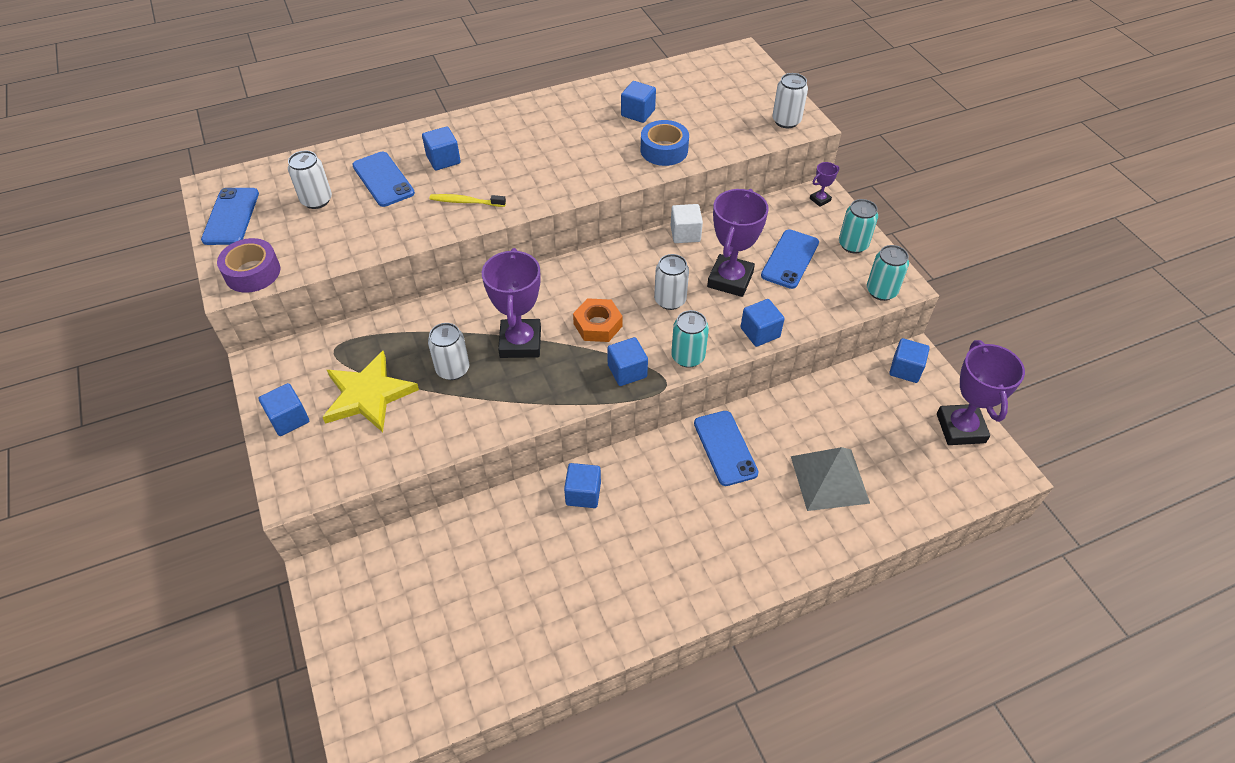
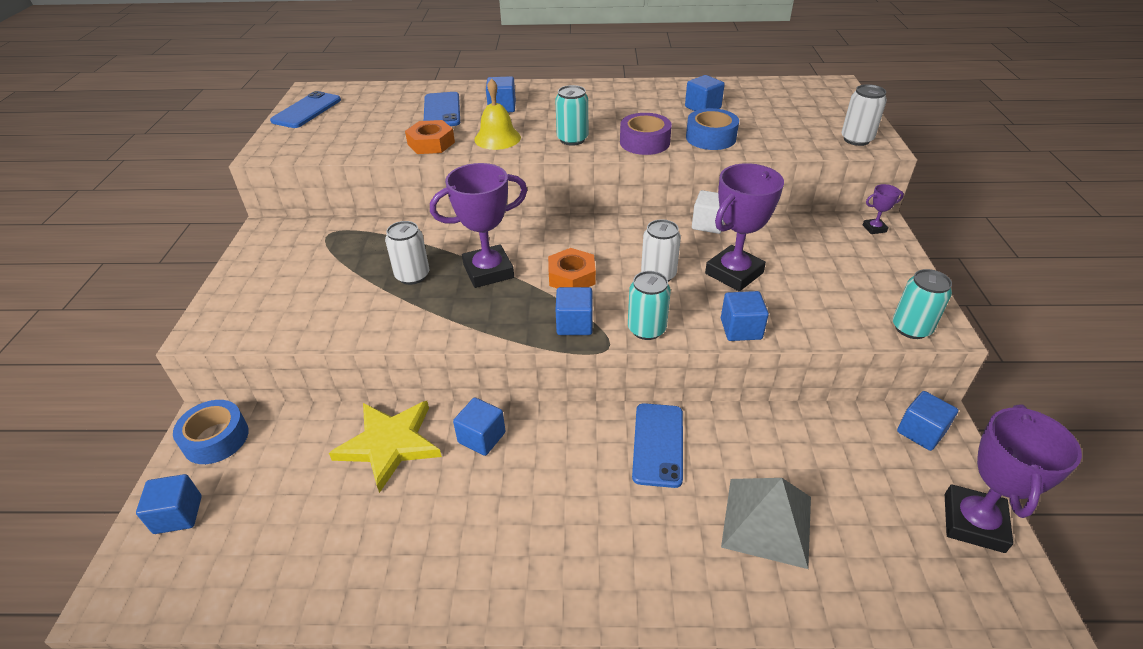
camera: 25 degrees right, 10 degrees down
(252, 272) = (287, 148): purple tape -> purple tape (644, 142)
(289, 419) = (250, 274): blue cube -> blue cube (178, 515)
(316, 200) = (378, 113): white can -> none
(346, 582) = (216, 439): none -> blue tape
(368, 395) = (327, 275): yellow star -> yellow star (389, 444)
(403, 226) = (431, 143): none -> orange nut
(466, 202) = (497, 138): yellow toothbrush -> yellow bell
(520, 342) = (488, 271): purple trophy -> purple trophy turned 45 degrees clockwise
(790, 259) = (812, 272): blue phone -> none
(853, 245) = (895, 276): turquoise can -> turquoise can (572, 139)

